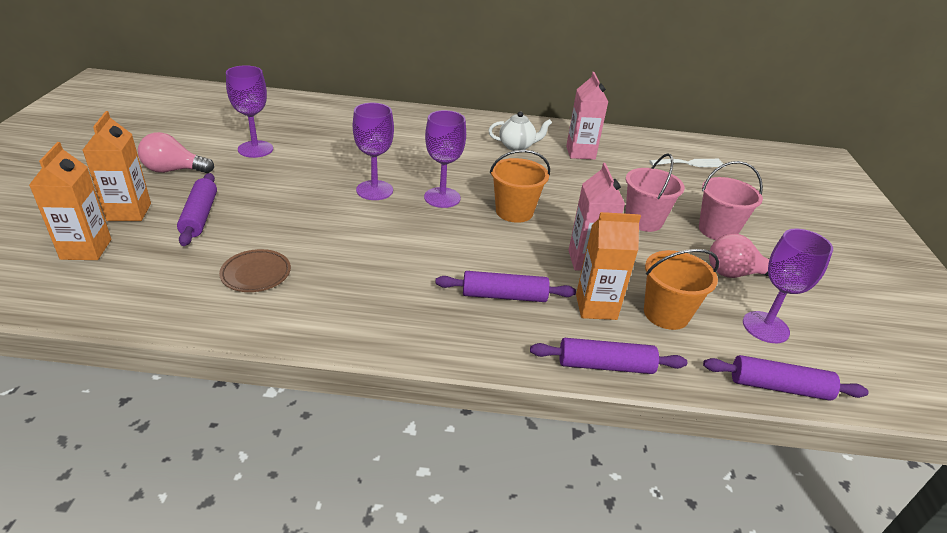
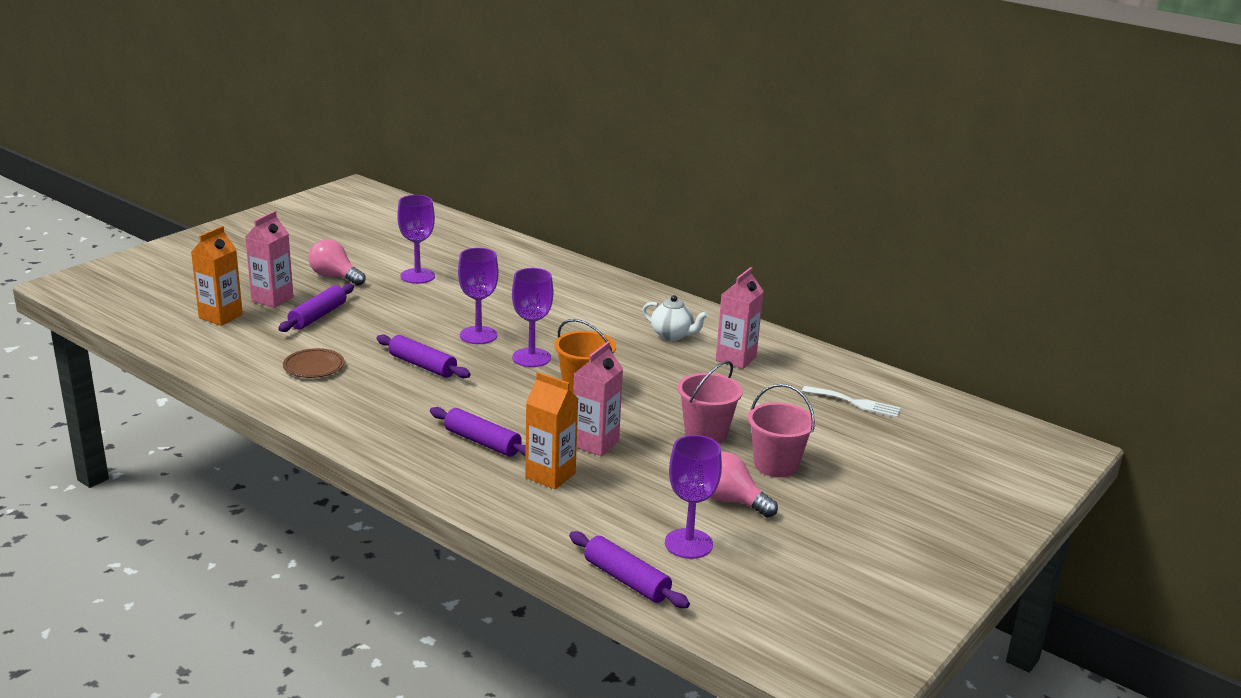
camera: 35 degrees right, 10 degrees down
(129, 212) = (272, 299): orange carton -> pink carton
(605, 365) = (498, 511): purple rolling pin -> purple rolling pin (422, 365)
(666, 314) = (607, 502): orange bucket -> none

